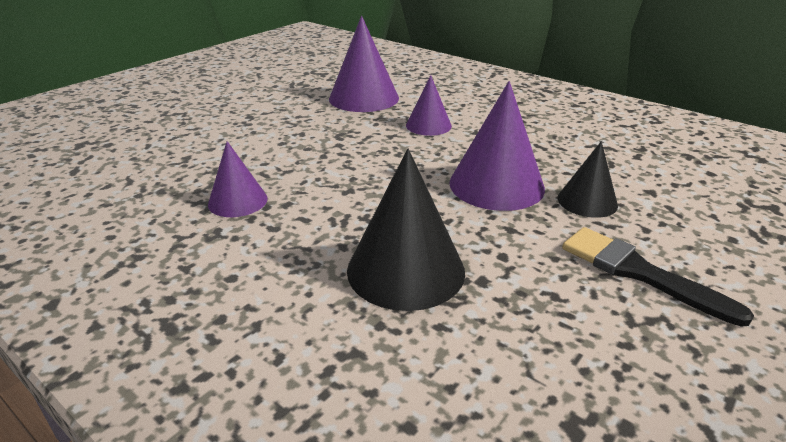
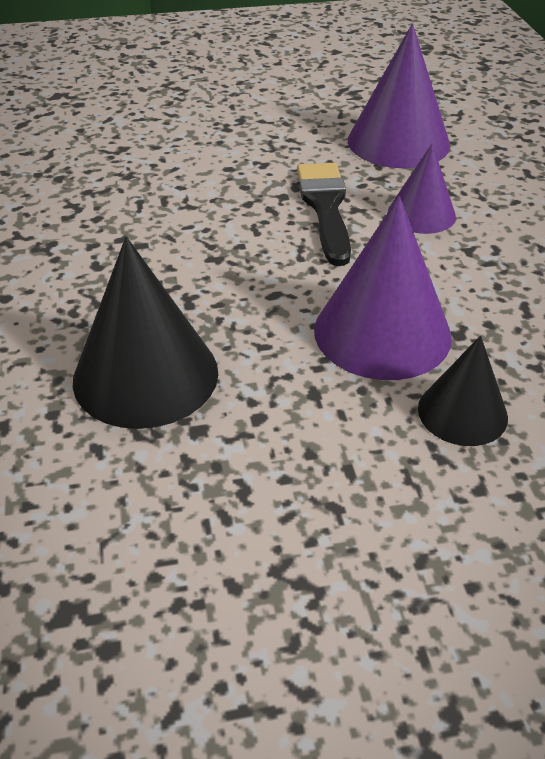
camera: 40 degrees right, 10 degrees up
(237, 201) = (103, 220): purple cone -> none
(639, 273) = (377, 530): black brush -> black brush (325, 208)

